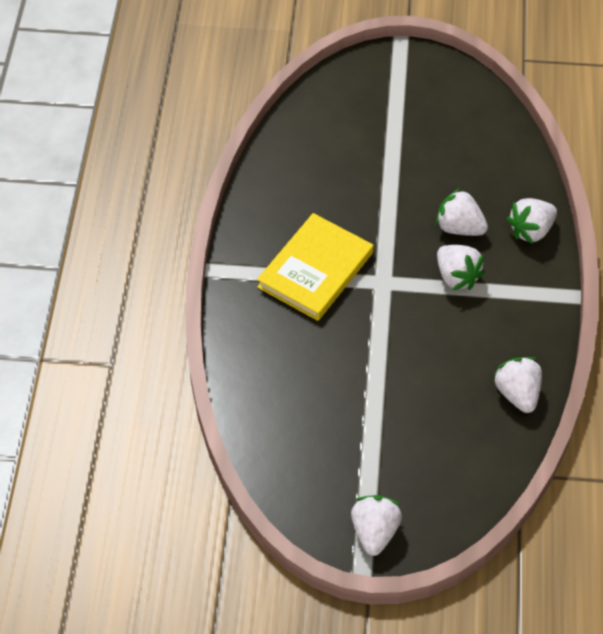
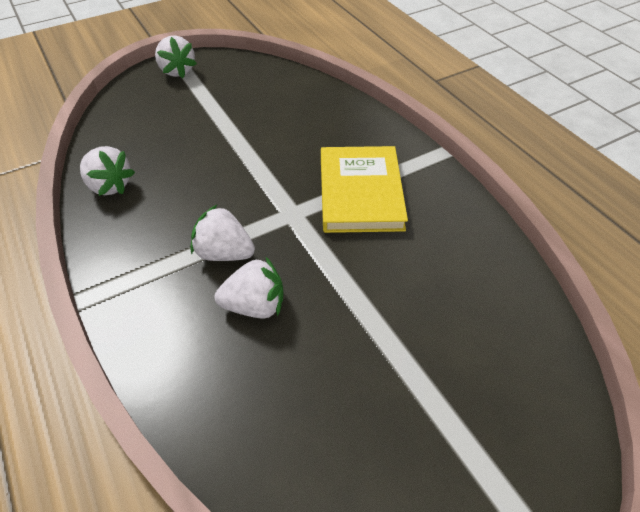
camera: 145 degrees right, 5 degrees down
(531, 230) = (167, 349): white strawberry -> none

